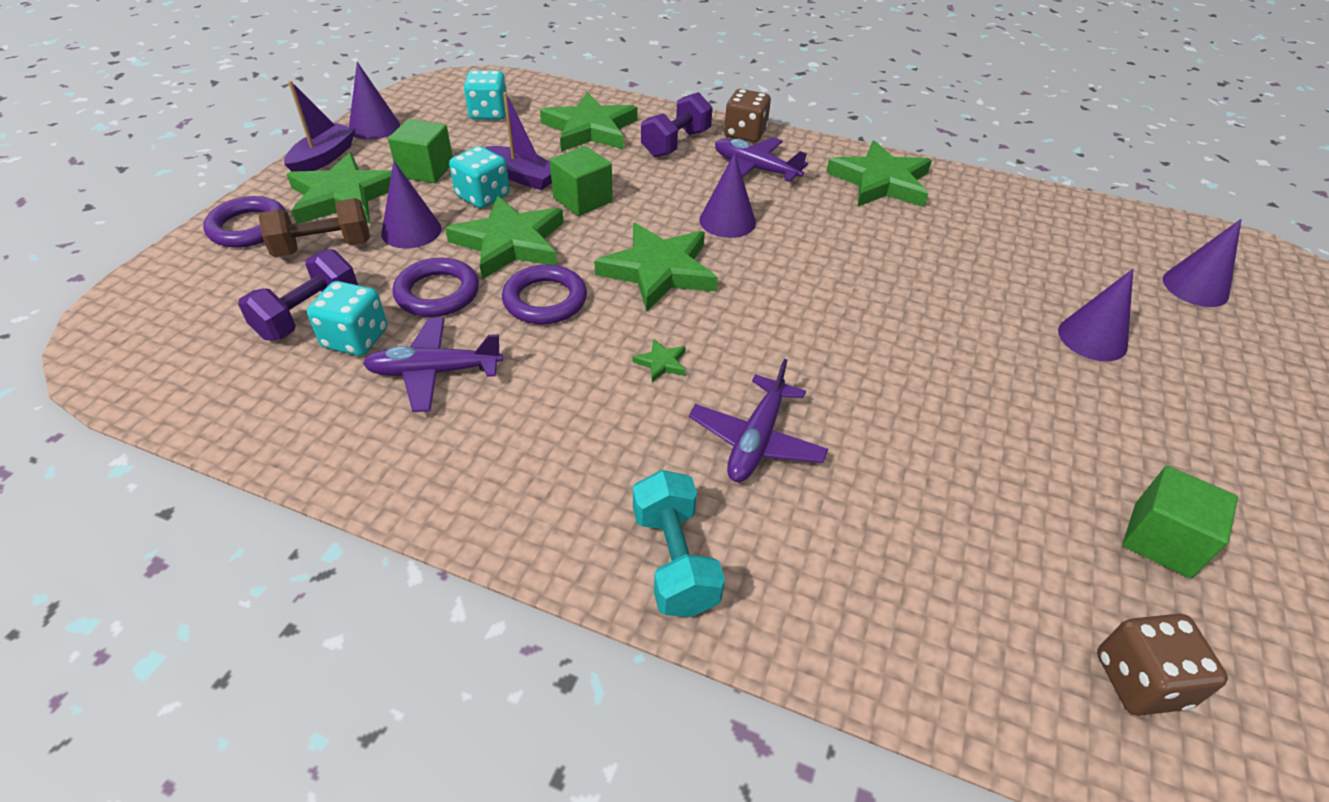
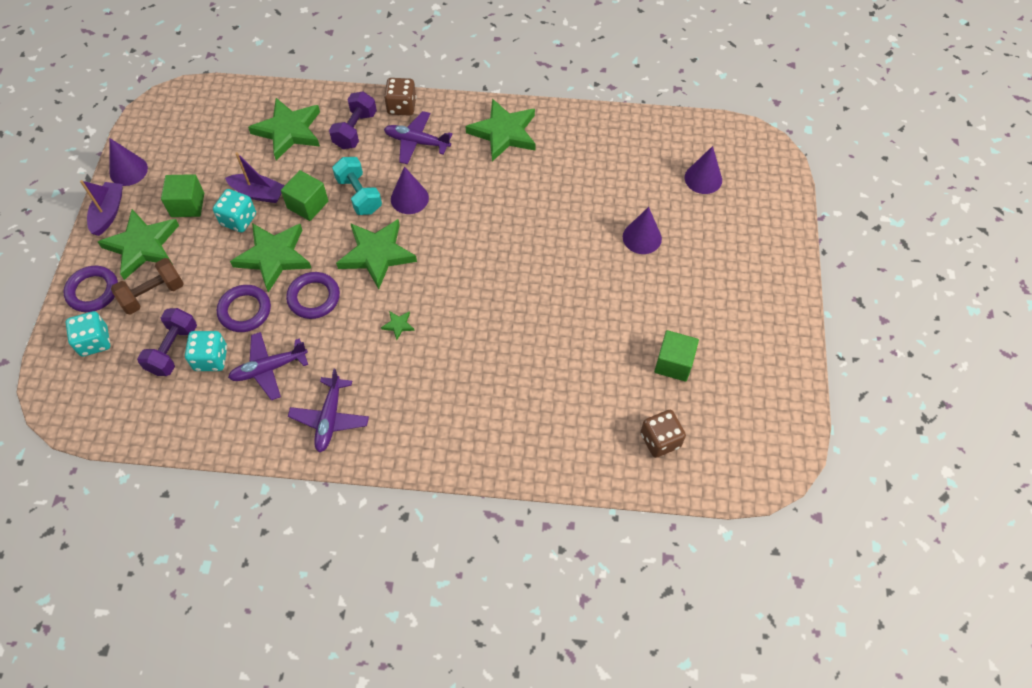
camera: 15 degrees left, 15 degrees up
(411, 231) = (204, 264): purple cone -> none
(489, 113) = (207, 133): turquoise dice -> turquoise dice (94, 341)
(674, 560) = (438, 443): turquoise dumbbell -> turquoise dumbbell (359, 195)
(756, 440) = (463, 362): purple plane -> purple plane (330, 418)

